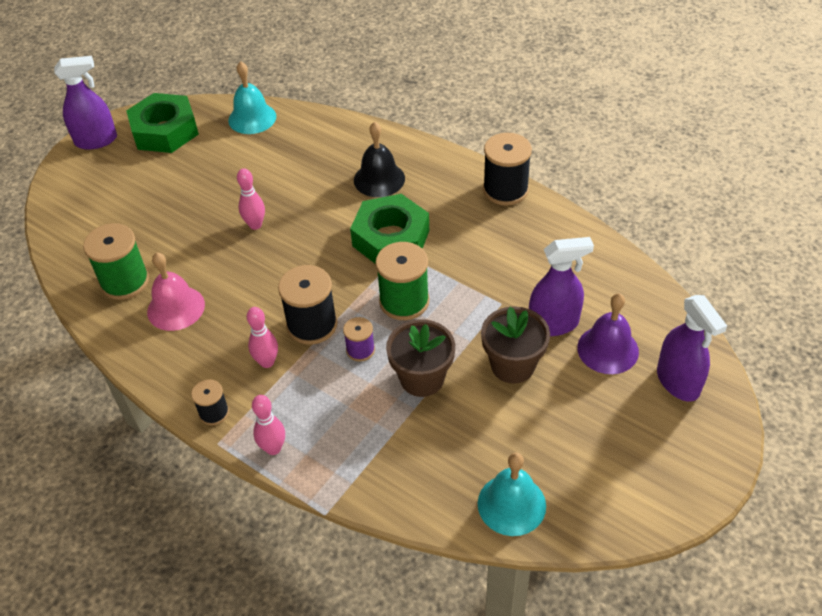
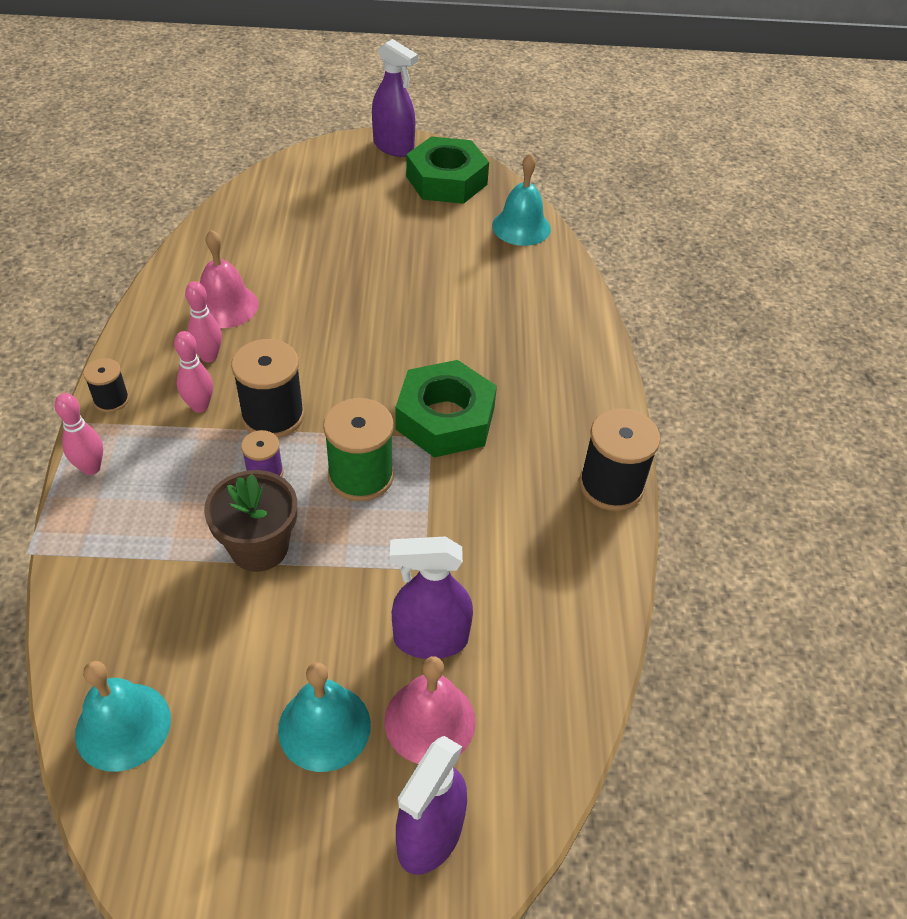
camera: 50 degrees right, 0 degrees up
(125, 282) = (233, 256): green spool -> none
(255, 225) = (376, 304): pink bowling pin -> pink bowling pin (209, 356)
(379, 179) = (525, 365): black bell -> none
(512, 365) = (335, 627): brown flower pot -> none
(553, 324) = (430, 639): purple spray bottle -> purple spray bottle turned 135 degrees clockwise
(579, 400) = (324, 727): none -> turquoise bell
(608, 349) = (430, 721): purple bell -> pink bell

